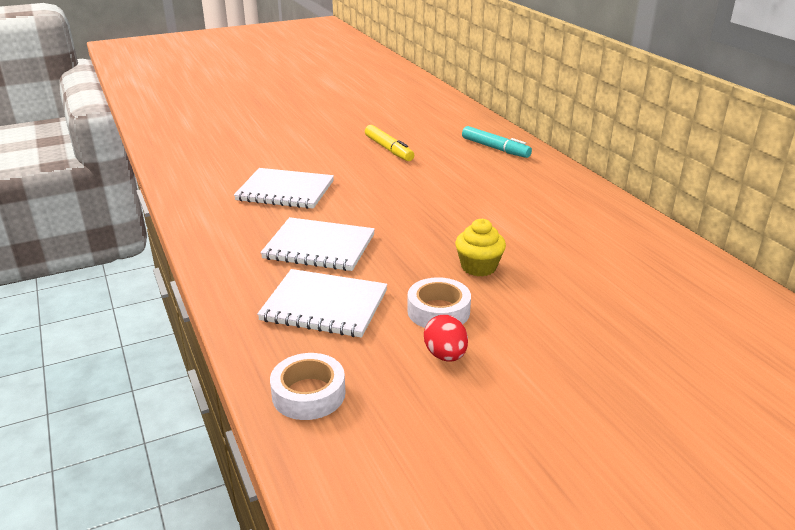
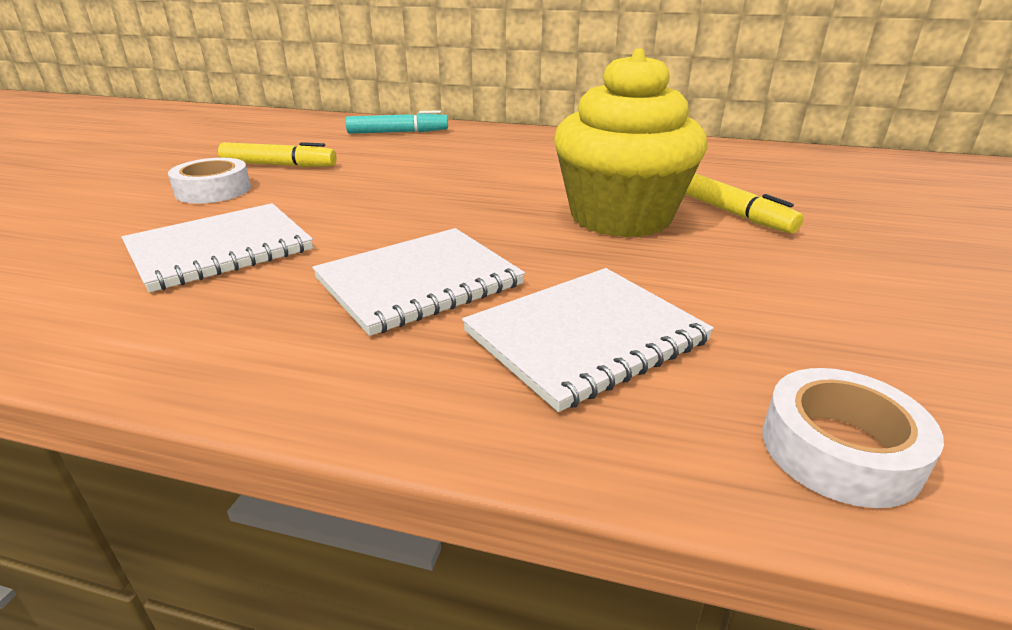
camera: 50 degrees left, 0 degrees up
(438, 311) = (691, 269): white tape -> white tape (213, 190)
(445, 355) = (801, 301): red egg -> none
(478, 267) = (620, 217): yellow cupcake -> yellow cupcake, size x2.08
(550, 299) = (730, 212): none -> yellow marker

